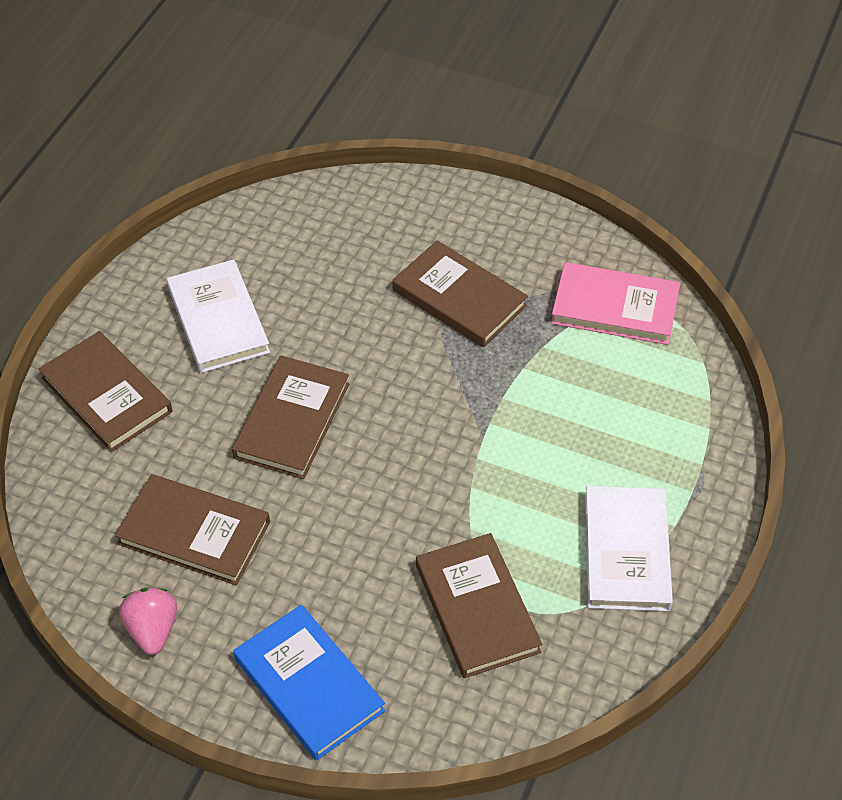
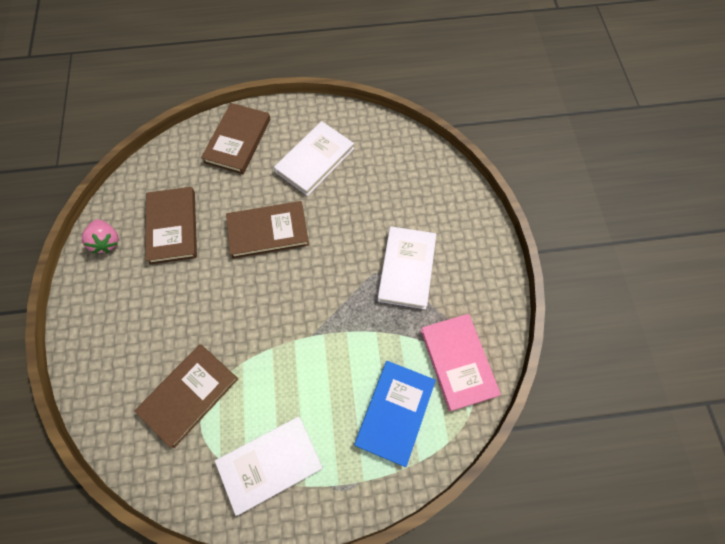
camera: 60 degrees right, 15 degrees up
(152, 630) = (107, 241): pink strawberry -> pink strawberry turned 105 degrees clockwise
(309, 684) = (103, 333): blue book -> blue book (395, 412)
(459, 298) = (407, 268): brown book -> white book

